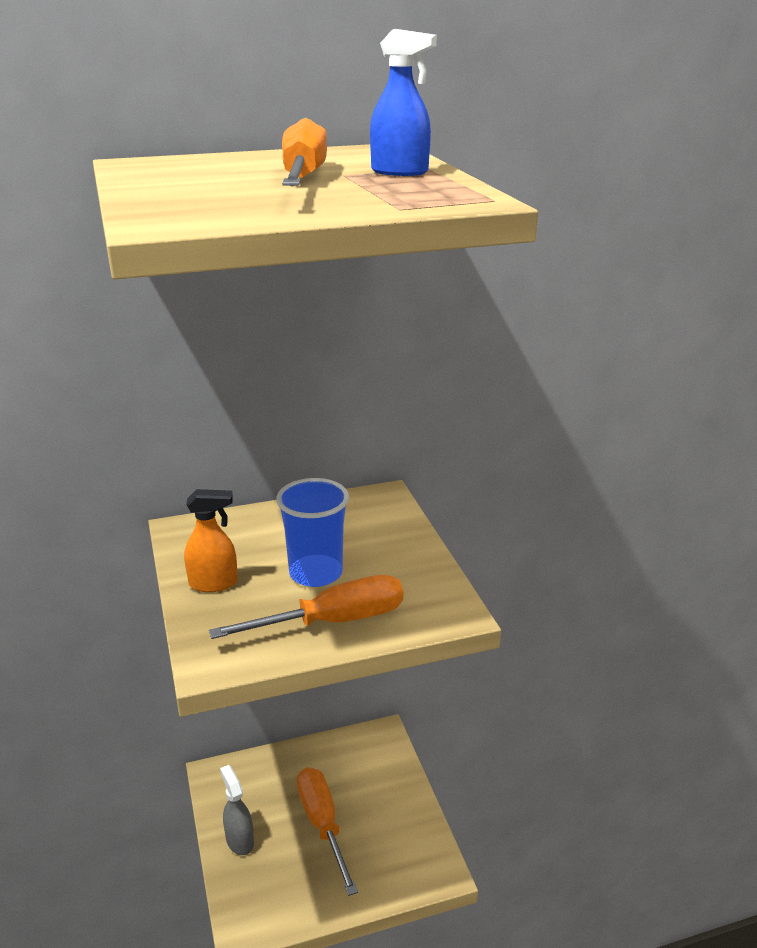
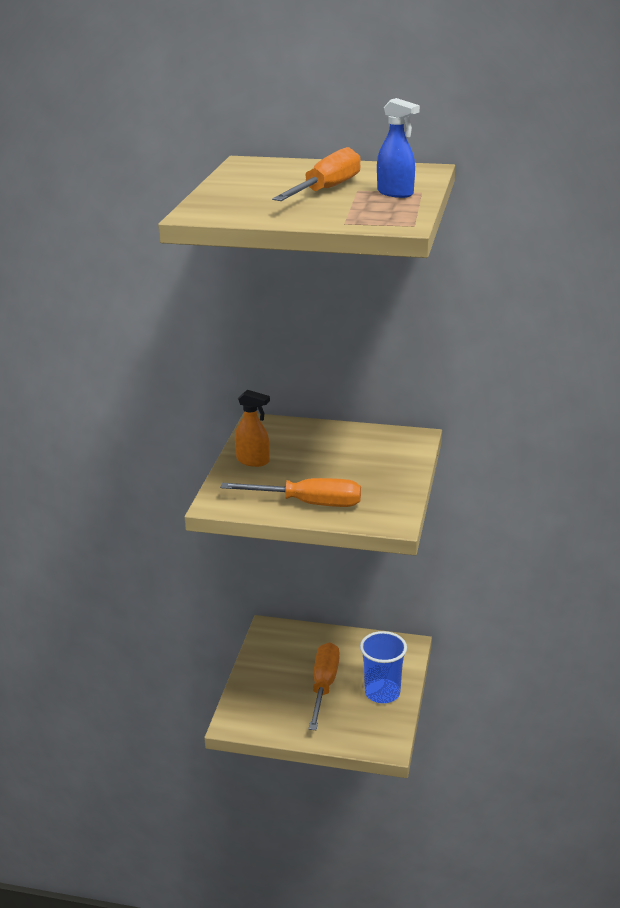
camera: 30 degrees right, 0 degrees up
(239, 840) = (261, 673): grey spray bottle -> none
(316, 573) = (323, 473): blue cup -> blue cup (382, 692)

